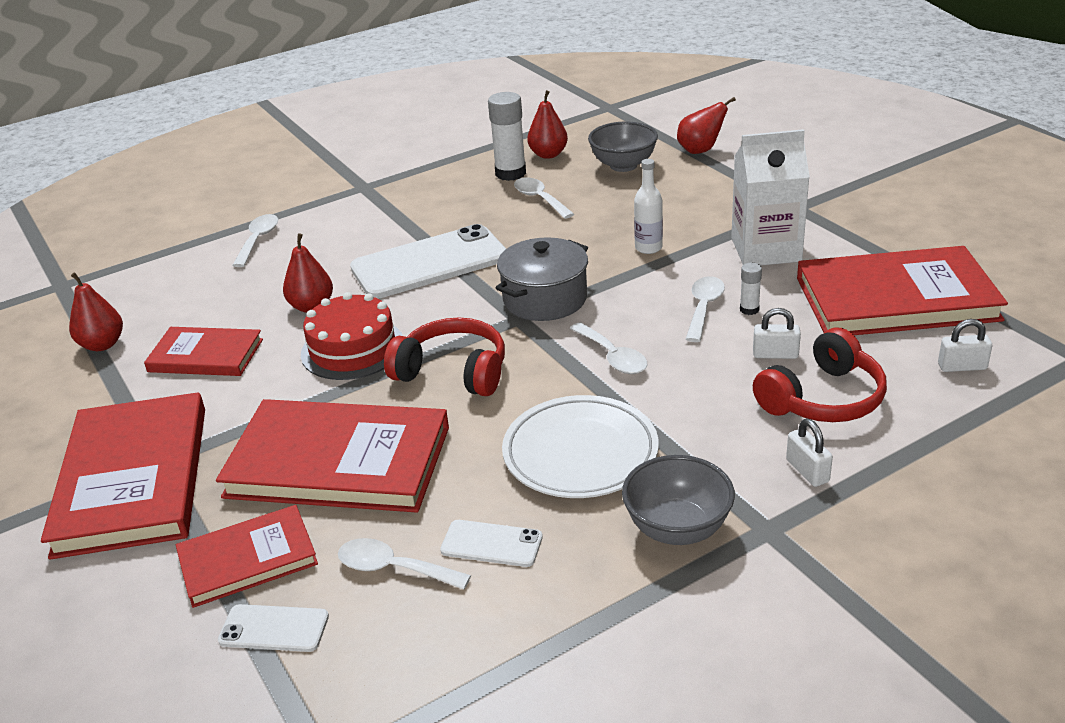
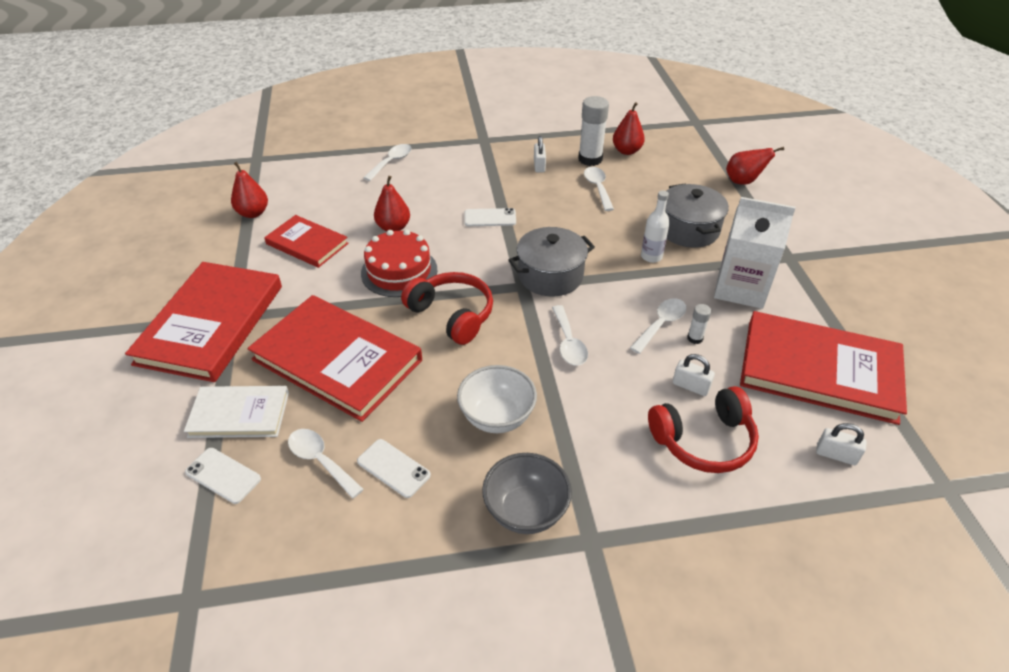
camera: 20 degrees right, 10 degrees up
(247, 559) = (239, 414): red book -> white book
(429, 263) = (490, 218): white phone -> white phone, size x0.46
(580, 453) = (497, 417): white plate -> white bowl
(623, 165) = (676, 177): grey bowl -> none
(672, 211) = (688, 229): none -> grey pot
(807, 471) = (652, 501): white padlock -> white padlock (539, 166)

